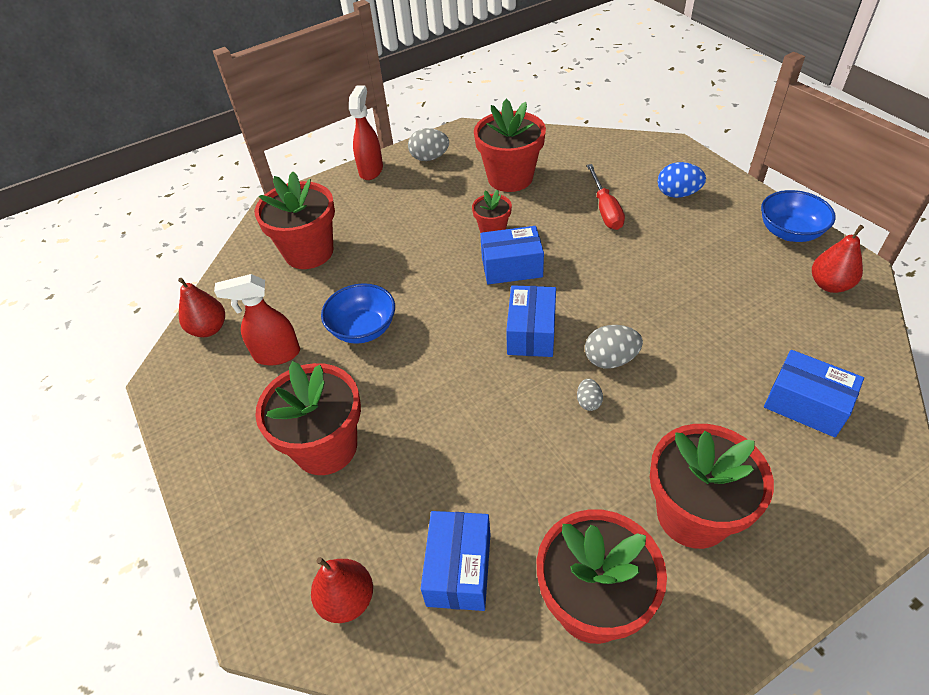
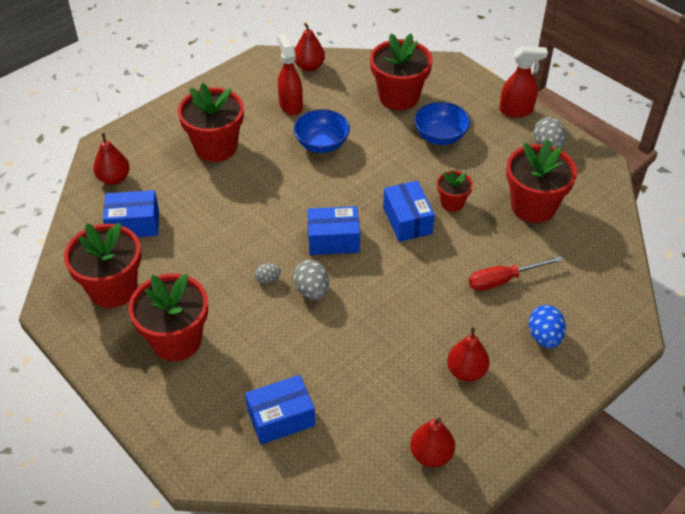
camera: 75 degrees right, 0 degrees up
(722, 248) = (466, 371): none -> red pear
(789, 232) = (505, 429): blue bowl -> blue bowl (440, 136)
(805, 404) = (281, 418): blue box -> blue box turned 45 degrees clockwise

